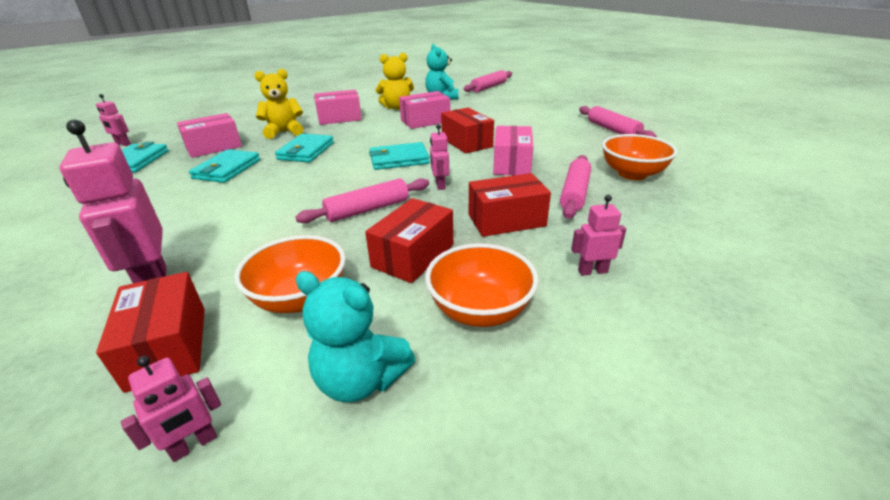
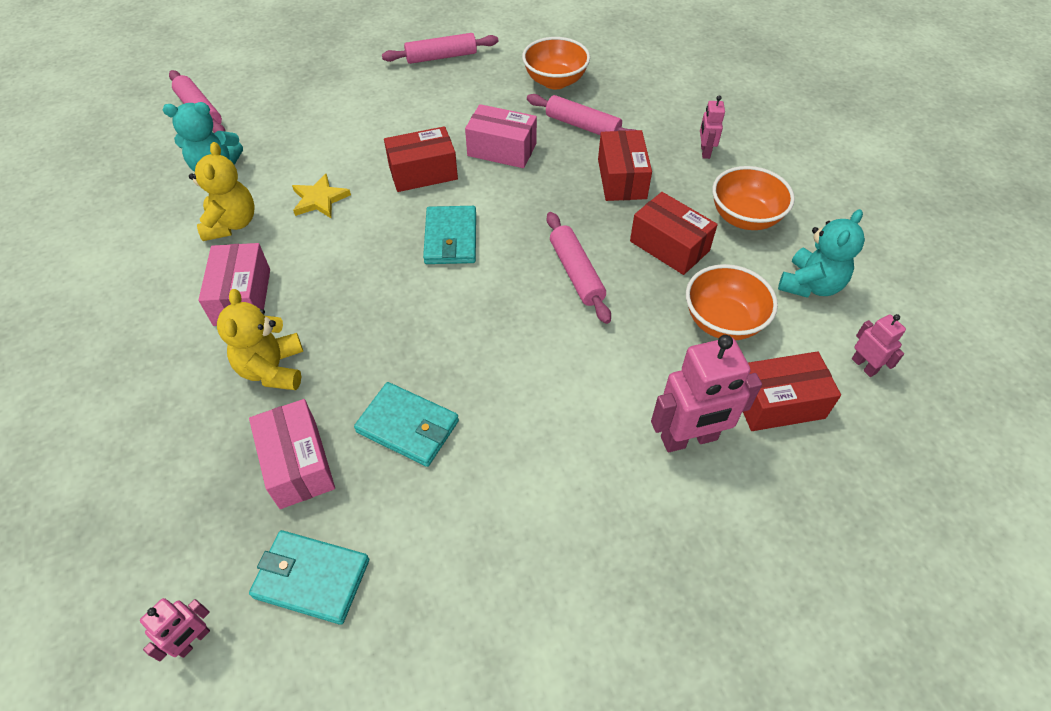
camera: 80 degrees left, 20 degrees up
(306, 151) = (377, 335): turquoise wallet -> none
(425, 121) = (319, 199): pink box -> yellow star
(440, 185) = (536, 212): pink robot -> none

